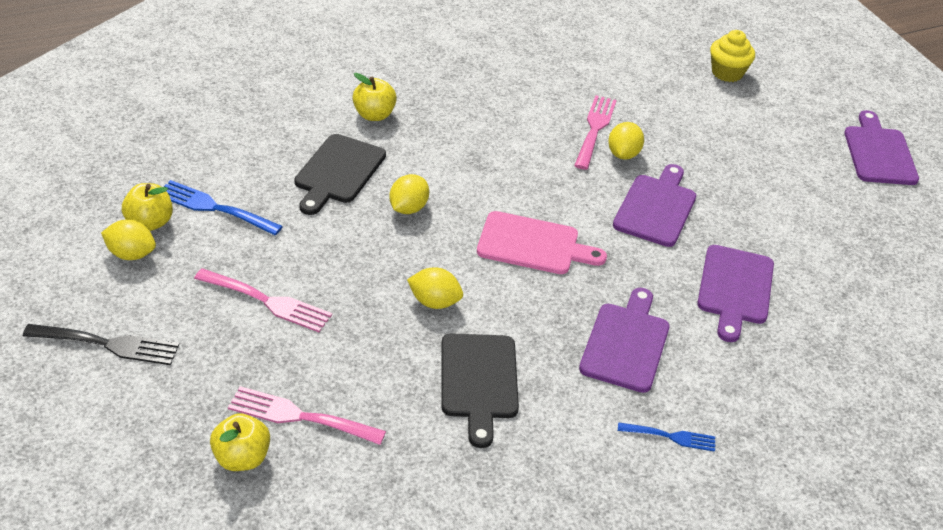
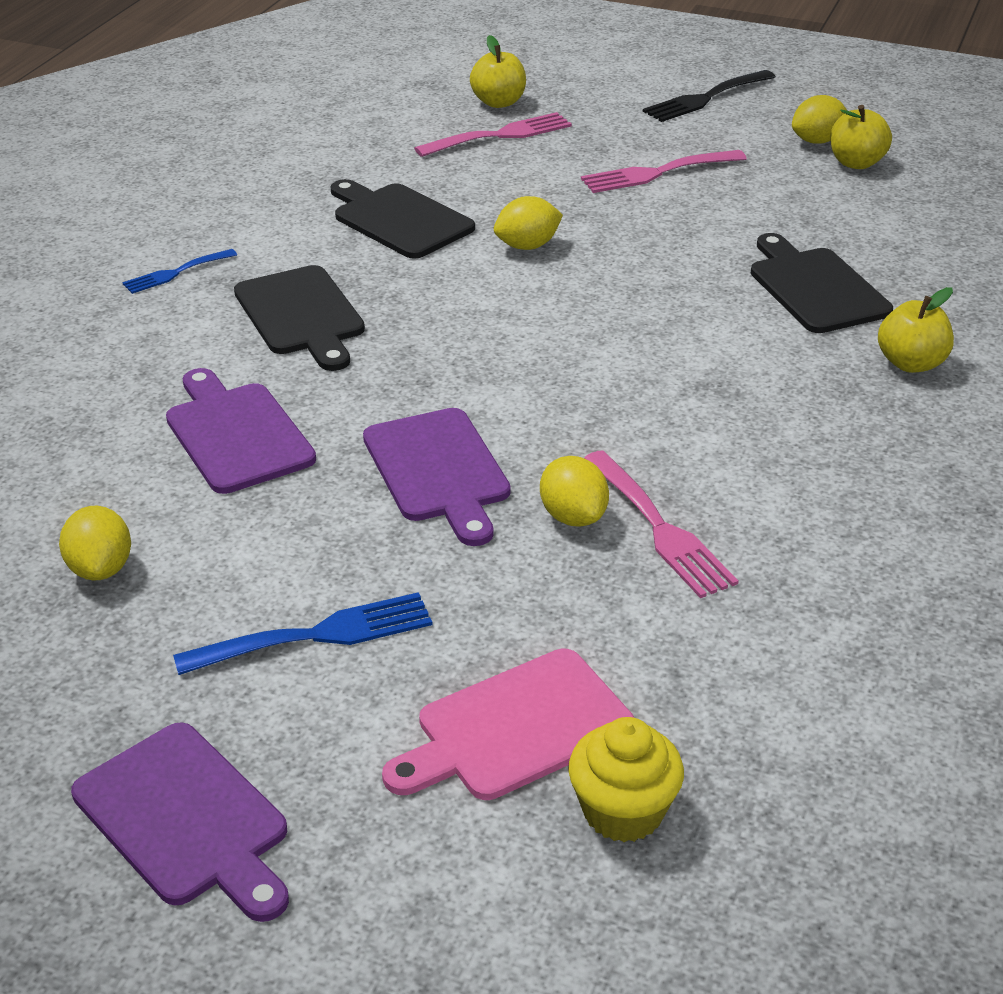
camera: 140 degrees right, 5 degrees down
(214, 208) = (840, 199): blue fork -> blue fork (317, 635)
(408, 208) = (690, 299): yellow lemon -> yellow lemon (100, 568)
(533, 245) = (516, 343): pink cutting board -> pink cutting board (516, 728)
(626, 343) = (301, 315): purple cutting board -> black cutting board

